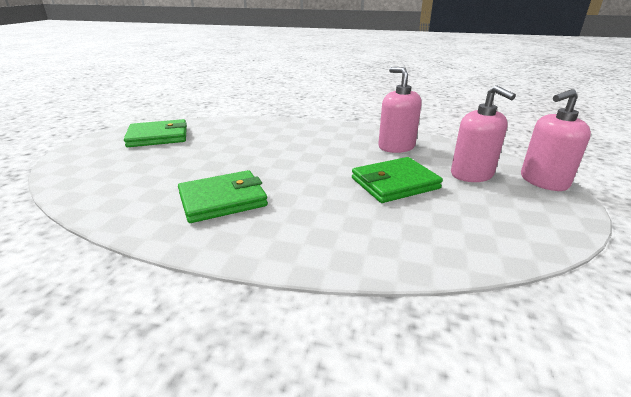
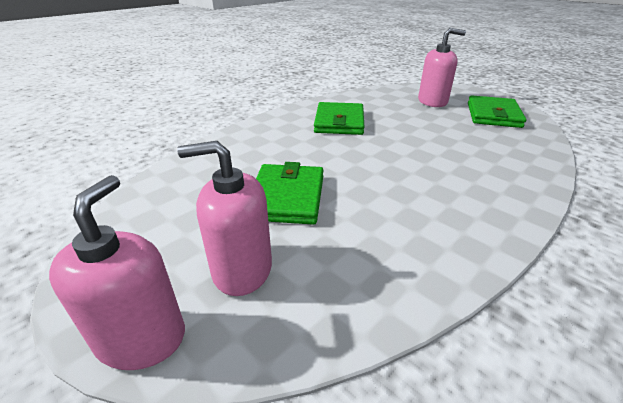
camera: 120 degrees right, 5 degrees up
(396, 147) = (383, 248): pink soap dispenser -> pink soap dispenser (432, 101)

